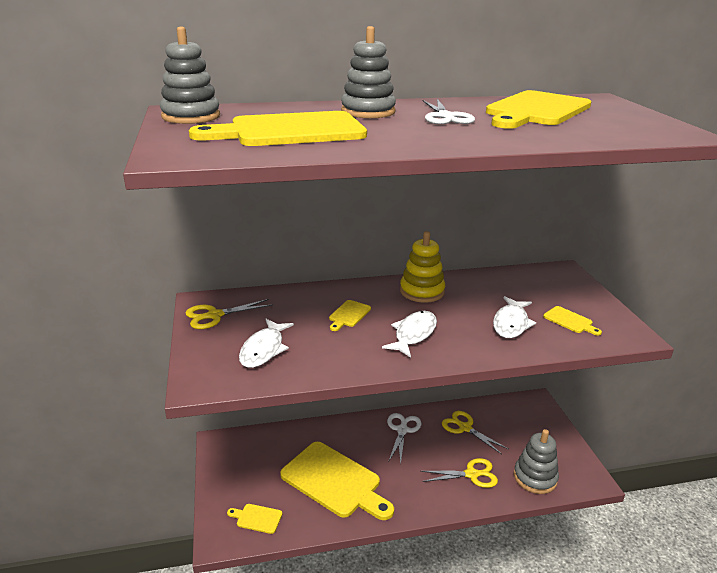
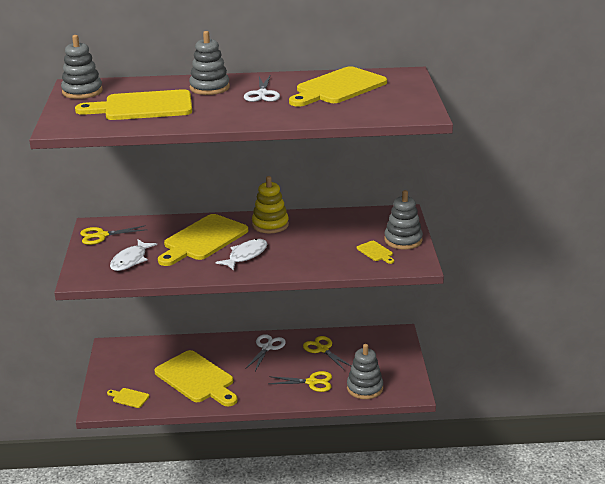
camera: 10 degrees right, 0 degrees up
(348, 315) = (203, 240): yellow cutting board -> yellow cutting board, size x2.35
(511, 323) = (326, 252): white fish -> none
(590, 304) = (403, 240): none -> grey stacking toy

